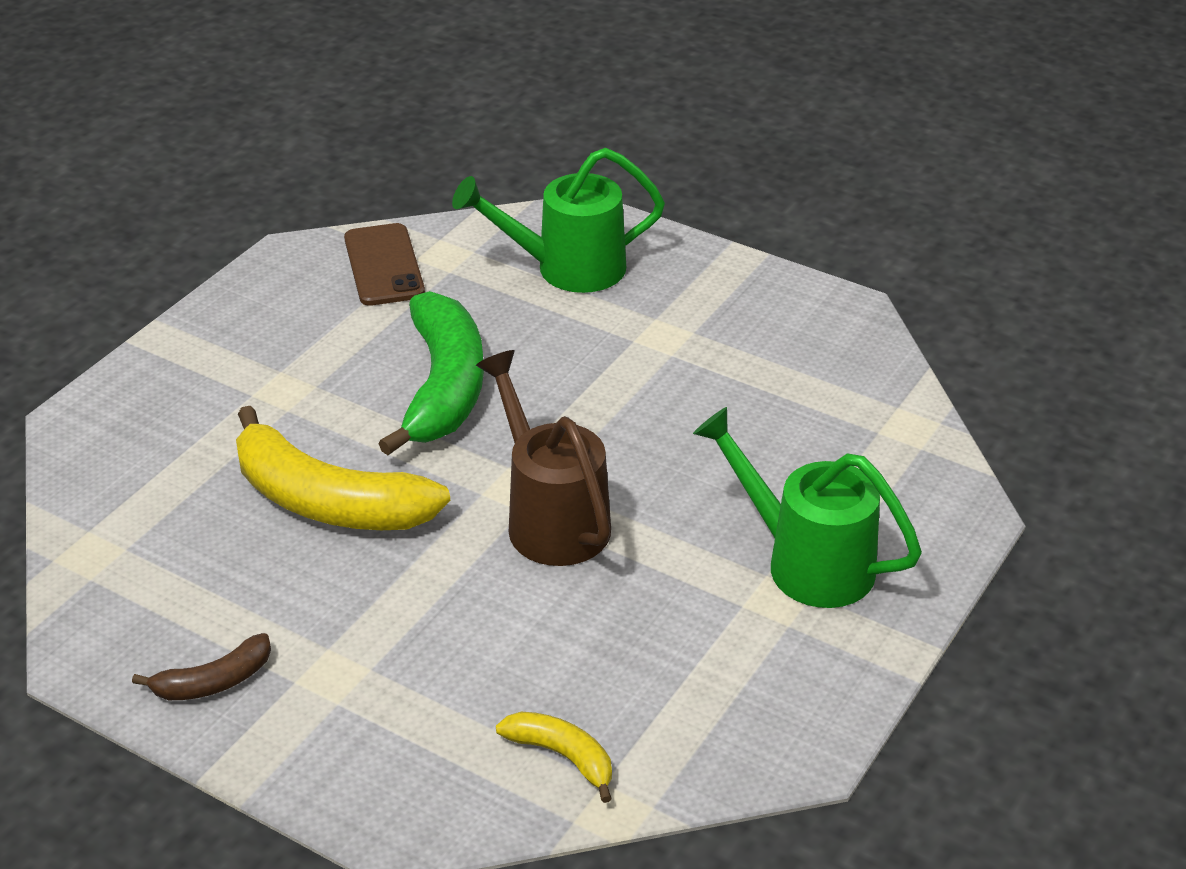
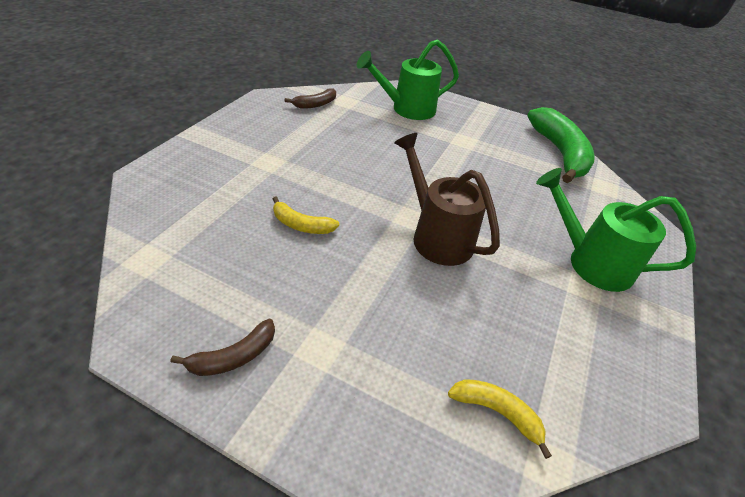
camera: 10 degrees left, 5 degrees up
(328, 501) = (301, 225): yellow banana -> yellow banana, size x0.49
(384, 265) = (315, 104): brown phone -> brown banana
(443, 387) = (358, 162): green banana -> green banana (559, 153)

